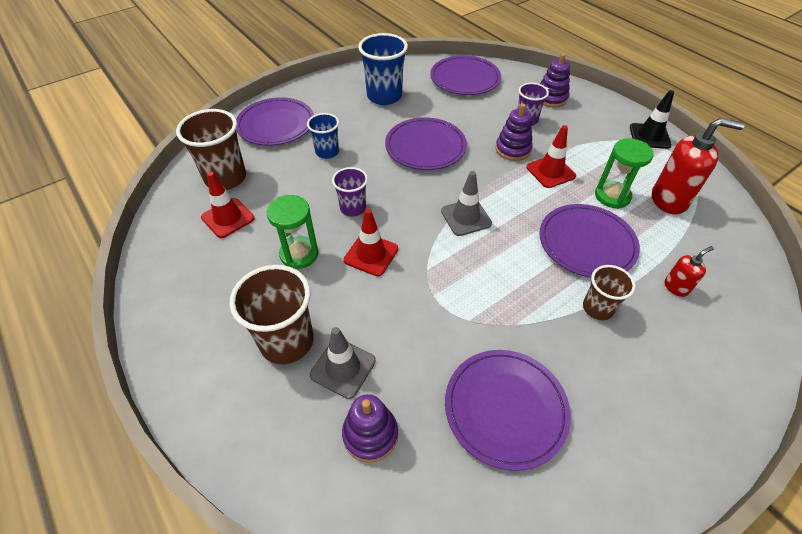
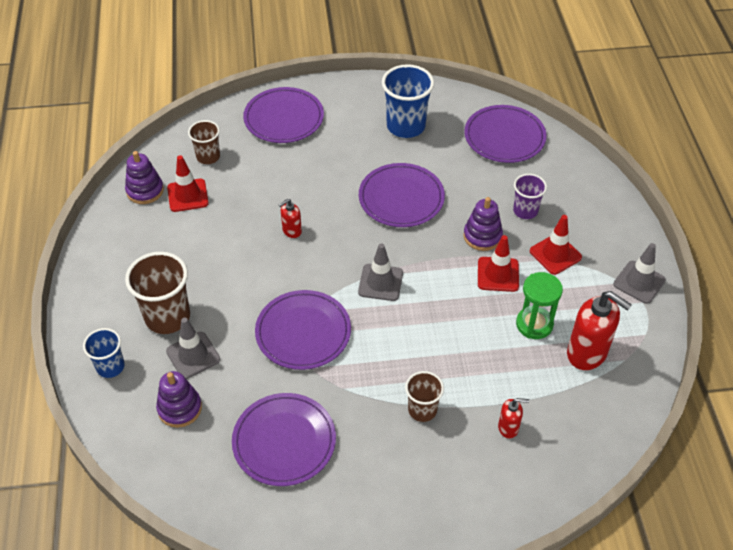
camera: 30 degrees right, 0 degrees up
(226, 178) = (208, 157): brown cup -> brown cup, size x0.60
(299, 254) = (221, 252): green hourglass -> none
(327, 152) = (309, 166): blue cup -> blue cup (110, 367)
(353, 208) = (291, 231): purple cup -> red soap dispenser
(371, 254) = (276, 279): red traffic cone -> red traffic cone (555, 254)
(551, 98) = (575, 196): purple stacking toy -> purple stacking toy (145, 191)
(586, 243) = (466, 354): purple plate -> purple plate (303, 332)
(649, 136) = (639, 282): black traffic cone -> grey traffic cone

